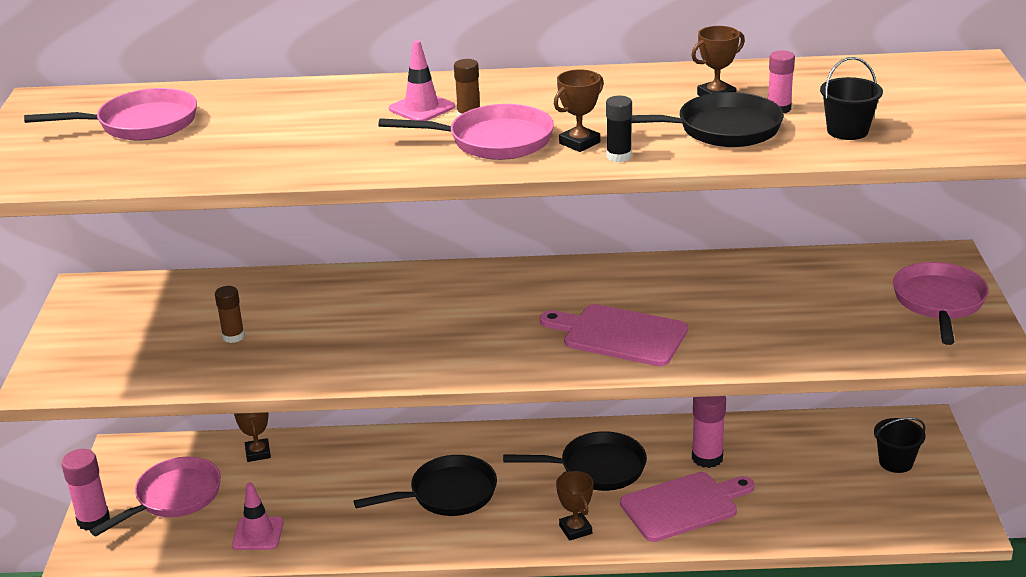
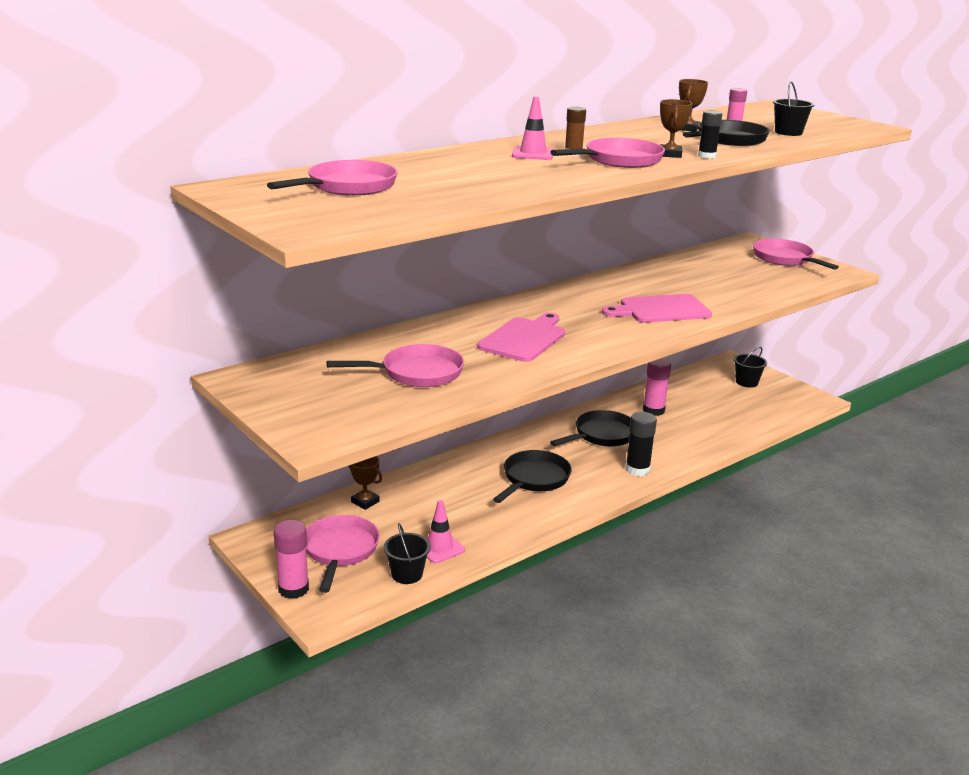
camera: 40 degrees left, 5 degrees down
(196, 549) = (407, 574): none -> black bucket
(233, 336) = (416, 373): brown glue stick -> pink pan
(575, 529) = (637, 469): brown trophy -> black glue stick
(683, 506) = (676, 437): pink cutting board -> pink cutting board (524, 339)

